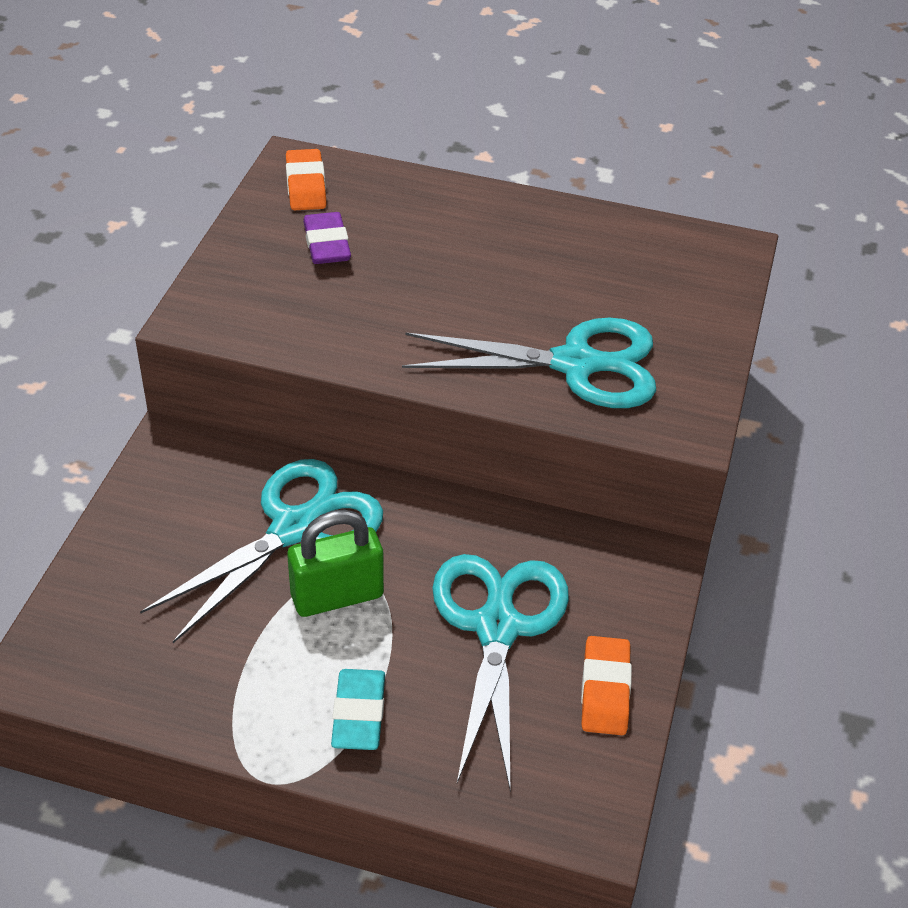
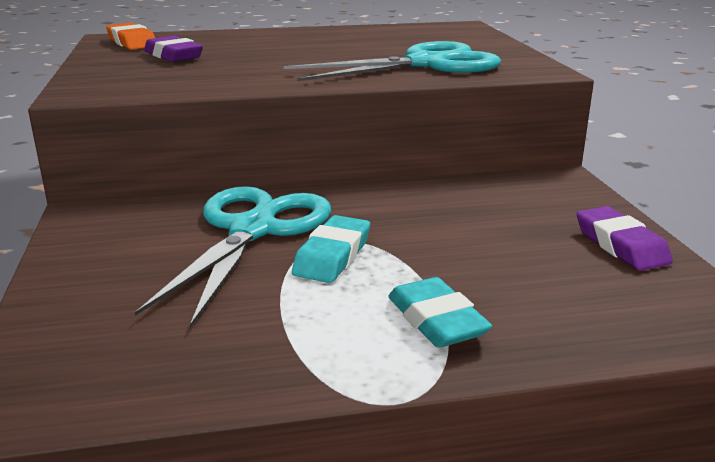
camera: 25 degrees left, 20 degrees down
(337, 596) = (332, 256): green padlock -> turquoise eraser
(497, 627) = (492, 237): turquoise scissors -> none
(605, 690) = (621, 245): orange eraser -> purple eraser

